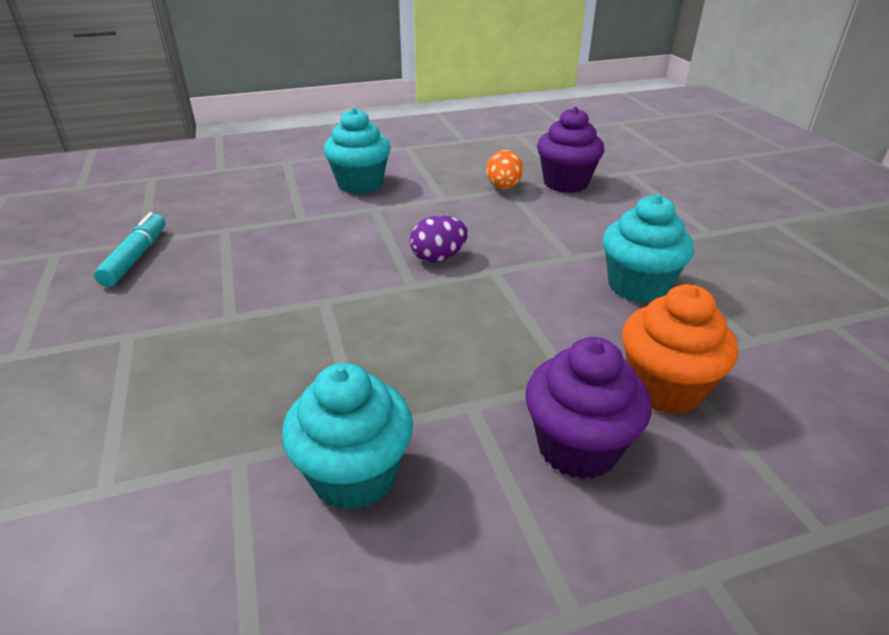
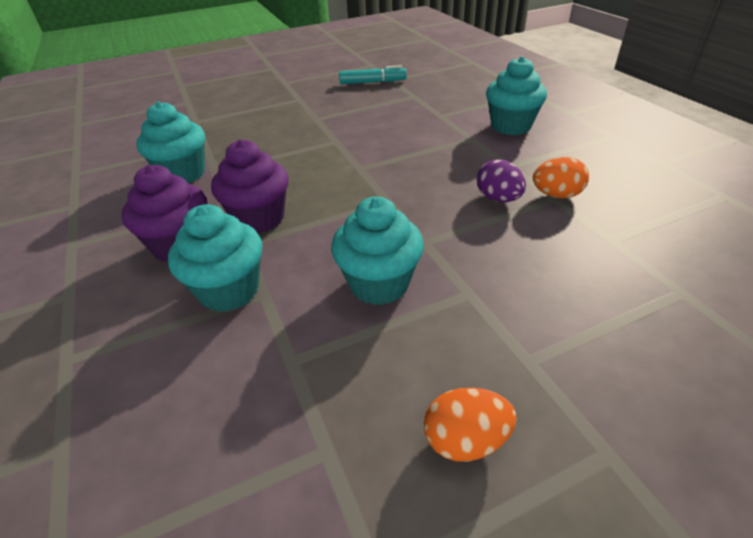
camera: 85 degrees right, 5 degrees up
(438, 258) = (401, 174): purple egg -> purple egg (498, 199)
(565, 183) = (599, 236): purple cupcake -> purple cupcake (259, 218)
(664, 388) = (229, 290): orange cupcake -> turquoise cupcake
(789, 265) = (465, 440): none -> orange egg

